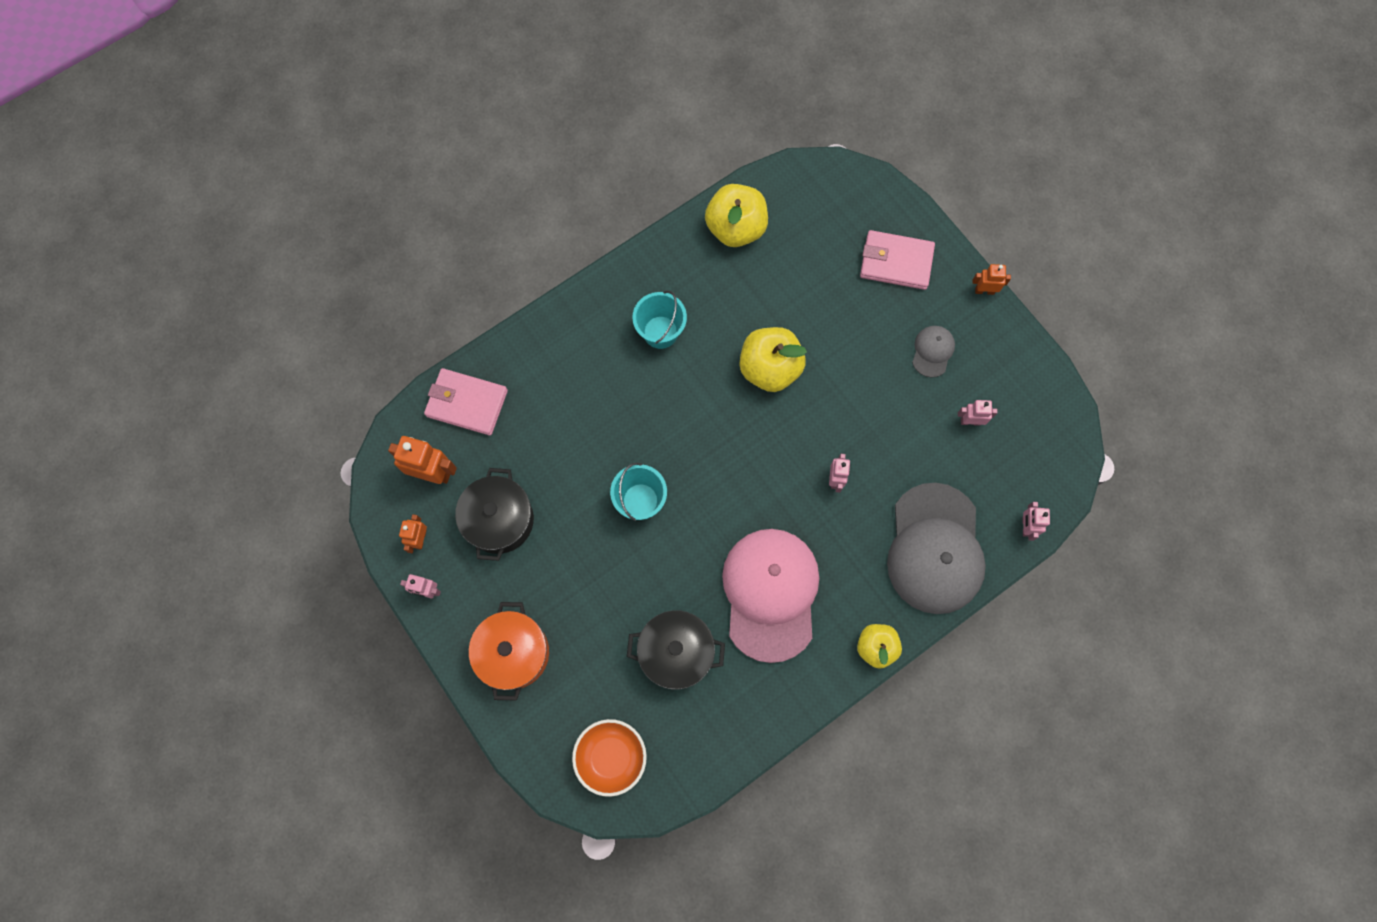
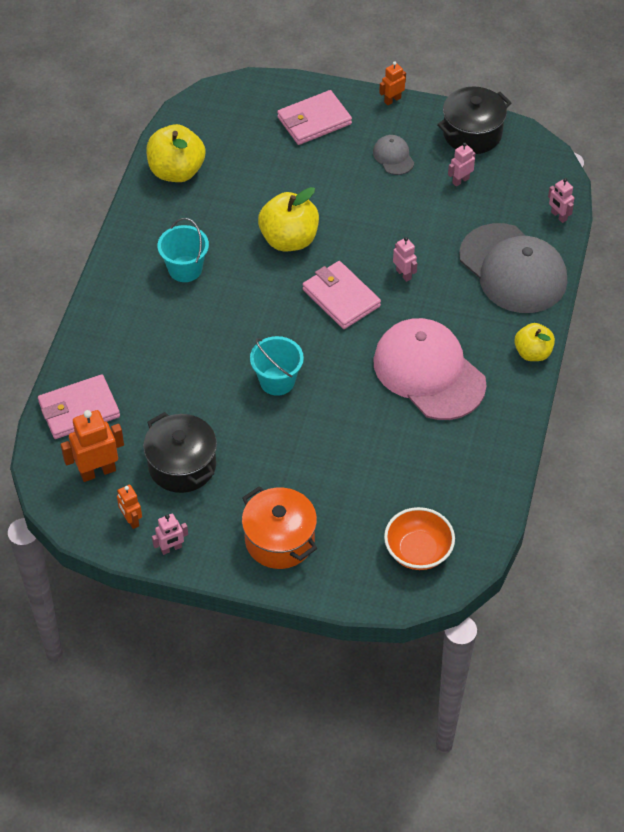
camera: 40 degrees left, 20 degrees down
(676, 652) = (399, 454): black pot -> black pot (472, 133)
(762, 461) = (341, 298): none -> pink wallet

